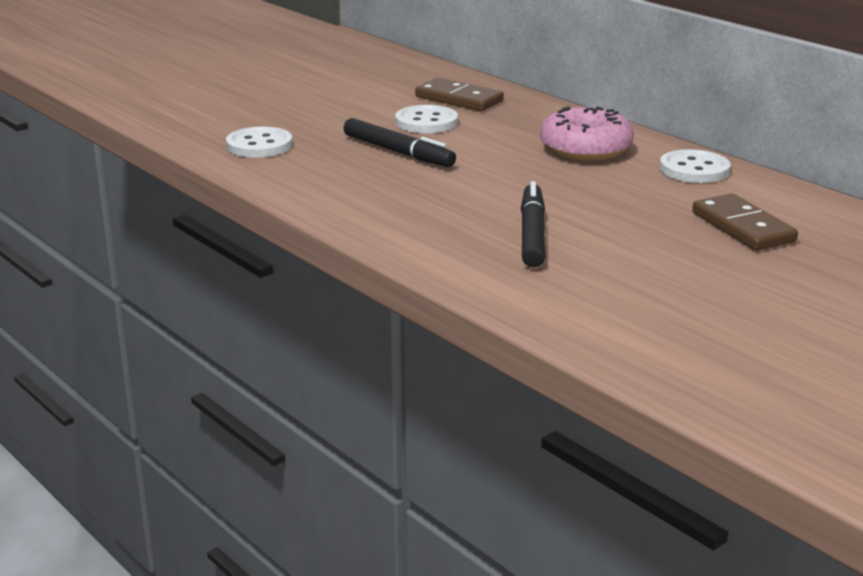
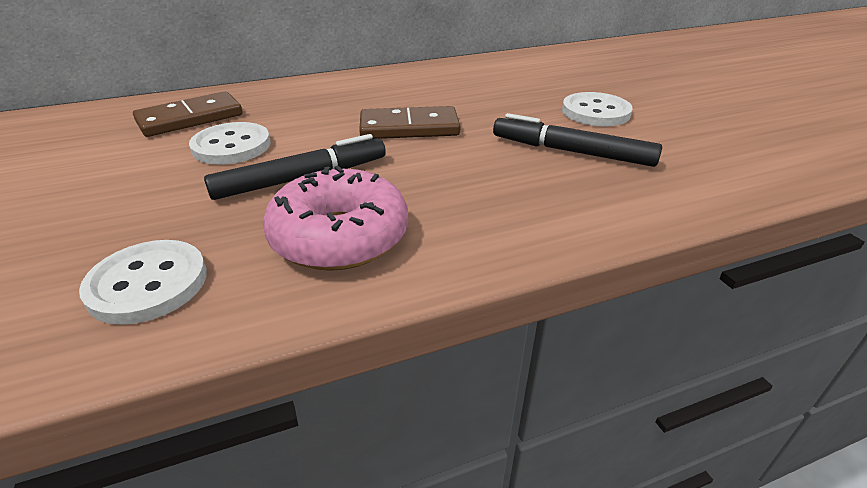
camera: 70 degrees left, 10 degrees up
(585, 149) = (388, 94): pink donut -> pink donut (339, 237)
(694, 169) = (464, 71): white button -> white button (595, 112)
(743, 227) = (581, 80): brown domino -> brown domino (409, 128)

